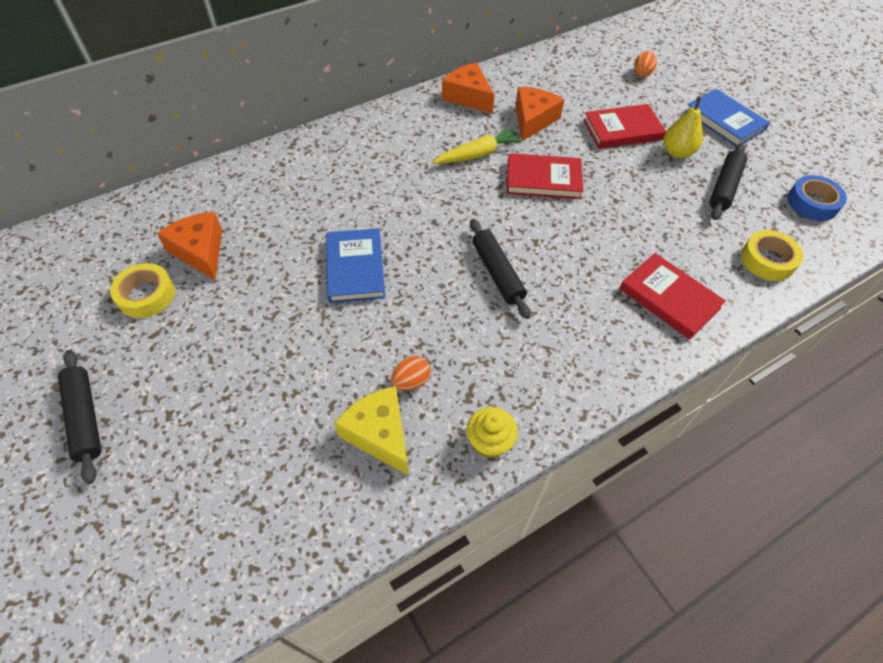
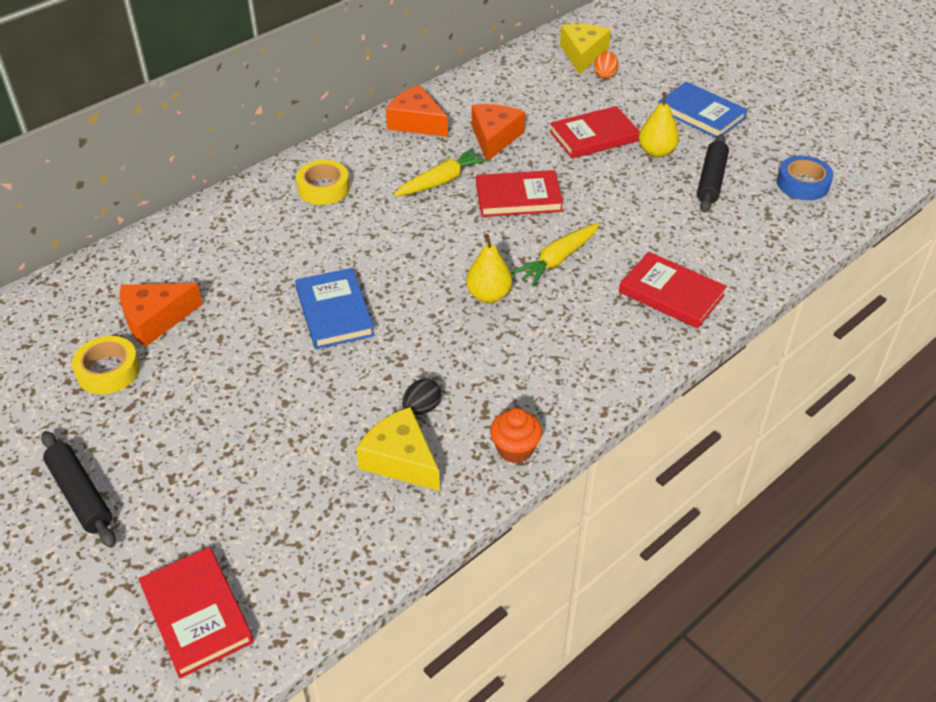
camera: 10 degrees left, 10 degrees down
(149, 571) = (197, 614): none -> red book
(200, 251) = (155, 319): orange cheese -> orange cheese turned 75 degrees counterclockwise
(411, 381) = (422, 408): orange egg -> black egg
(489, 442) = (515, 449): yellow cupcake -> orange cupcake
(497, 273) = (488, 295): black rolling pin -> yellow pear
(567, 247) = (557, 260): none -> yellow carrot
(625, 52) = (583, 55): none -> yellow cheese
(767, 260) = (764, 244): yellow tape -> yellow tape (323, 188)

